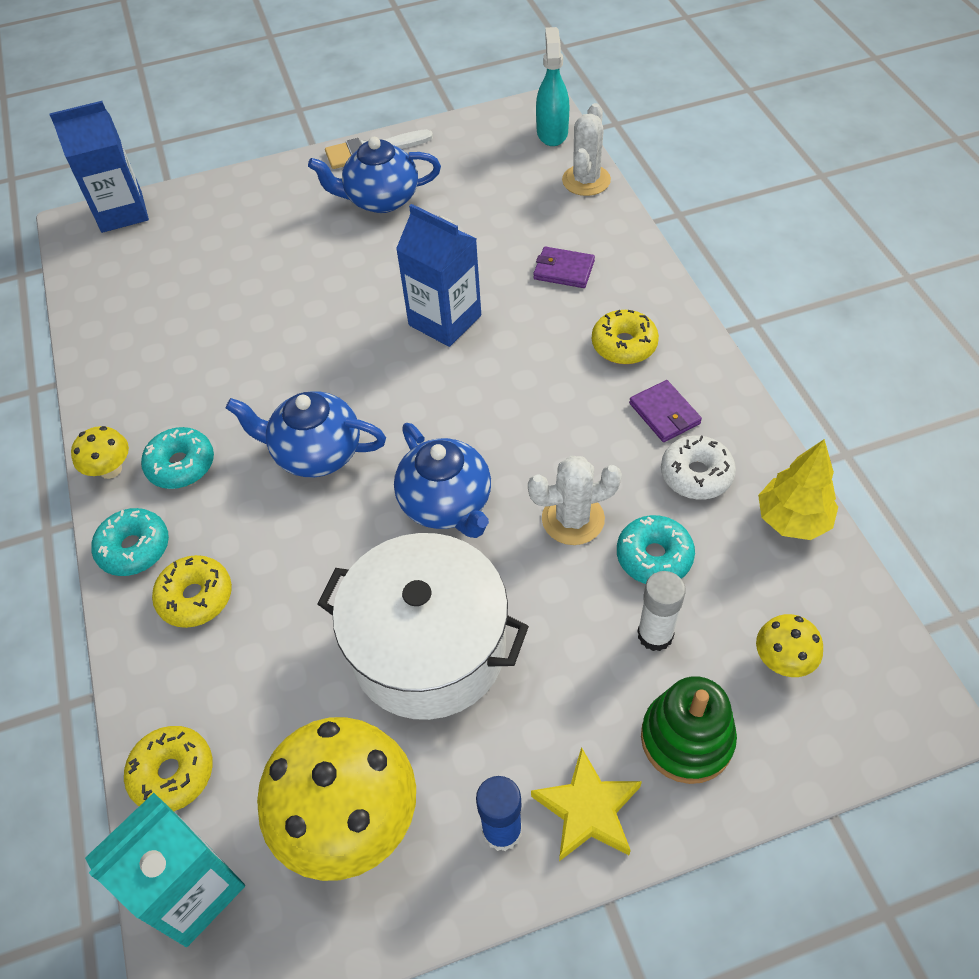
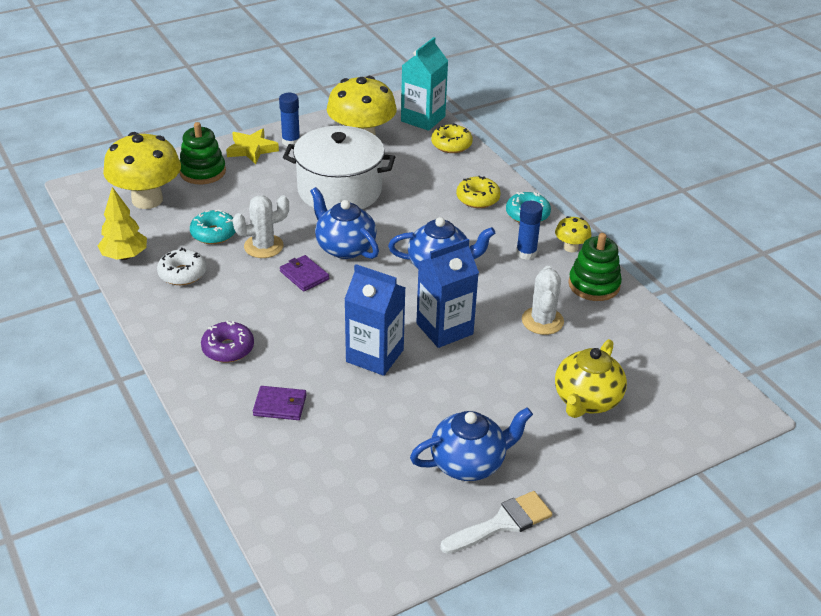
camera: 165 degrees right, 15 degrees down
(122, 212) = (714, 429): blue carton -> blue carton (444, 329)
(122, 399) = (594, 285): none -> green stacking toy
(181, 465) = (526, 253): turquoise donut -> blue glue stick
(230, 250) = (586, 400): none -> yellow teapot
(552, 132) = (304, 566): turquoise spray bottle -> none
(586, 180) = (263, 503): white cactus -> white cactus (542, 321)
(624, 345) = (228, 349): yellow donut -> purple donut
(655, 635) = (215, 204): white glue stick -> none
(664, 413) = (200, 306): purple wallet -> purple wallet (304, 275)
(782, 660) = (147, 200): yellow mushroom -> yellow mushroom, size x2.17

